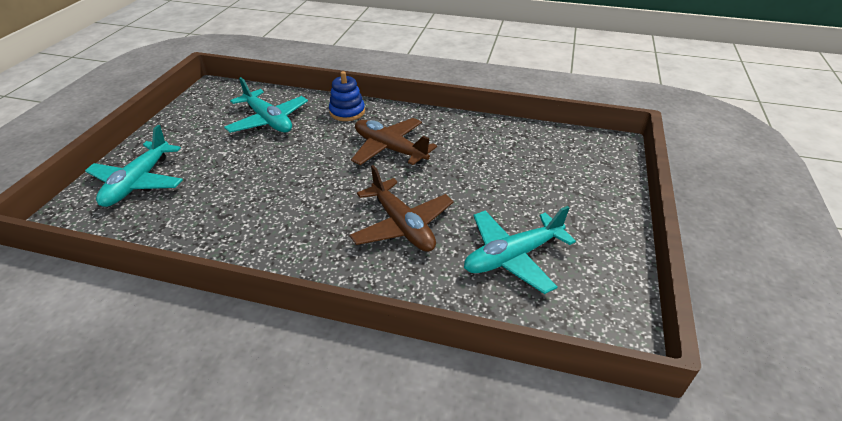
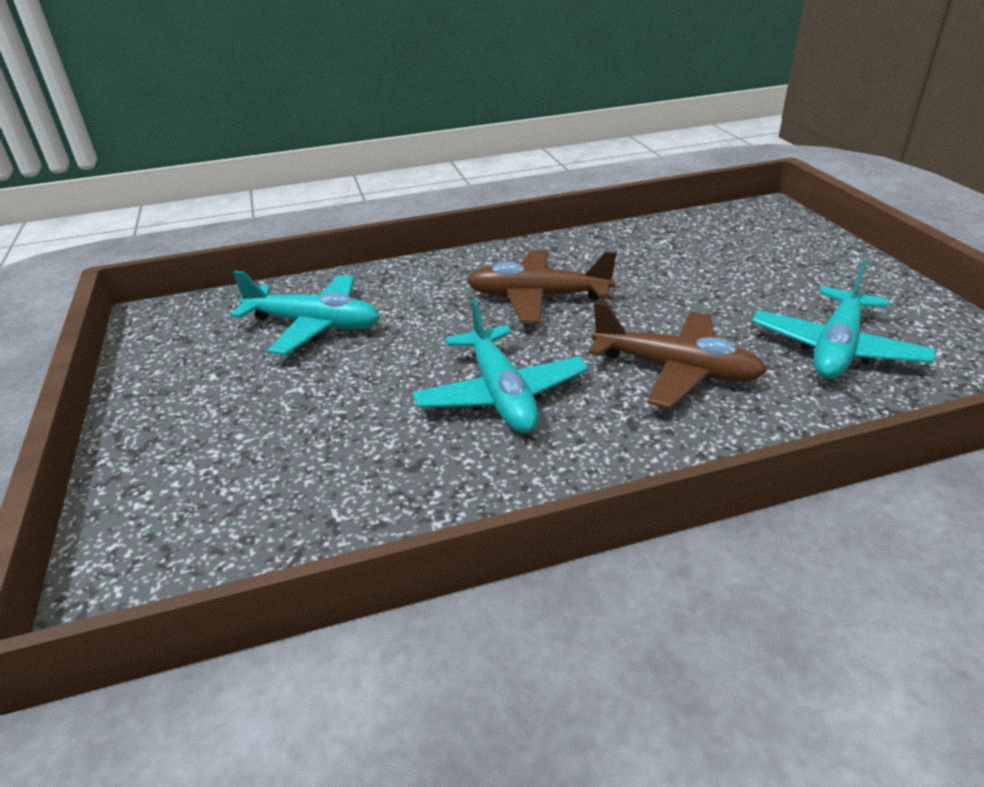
camera: 30 degrees left, 5 degrees down
(138, 182) = (200, 484): turquoise plane -> turquoise plane (501, 394)
(347, 112) = (419, 277): blue stacking toy -> none

